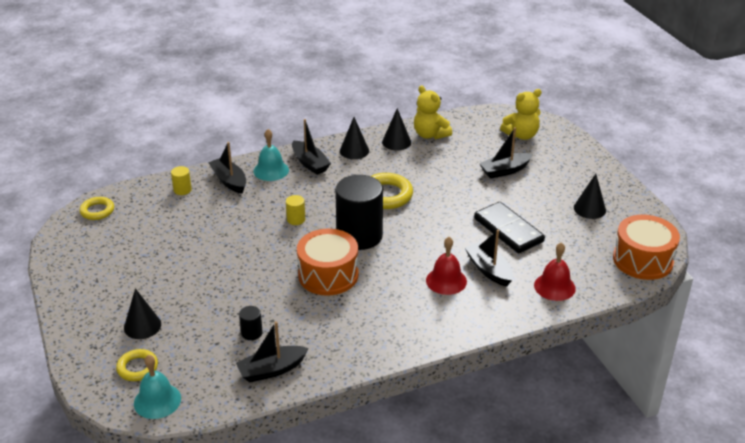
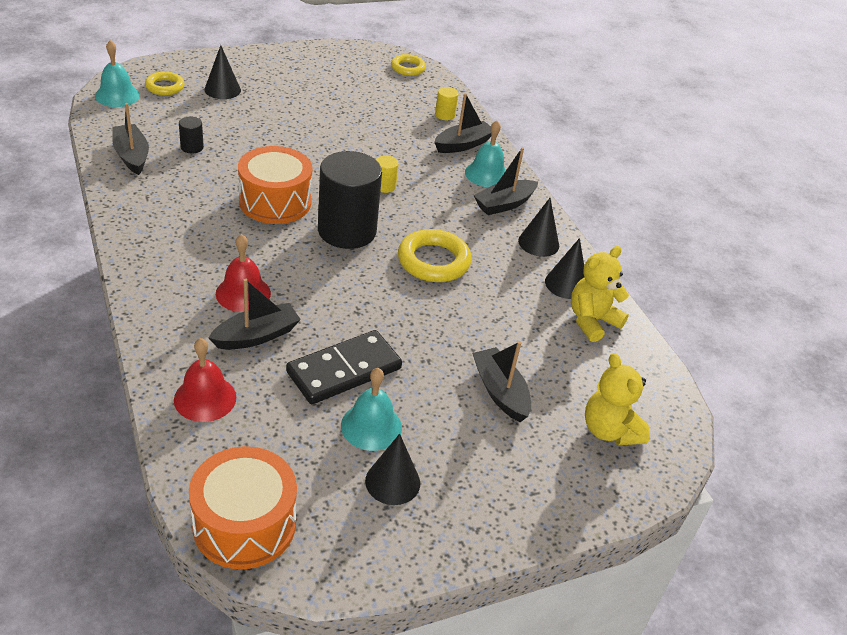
camera: 85 degrees right, 5 degrees up
(551, 218) = (371, 426): none -> turquoise bell

